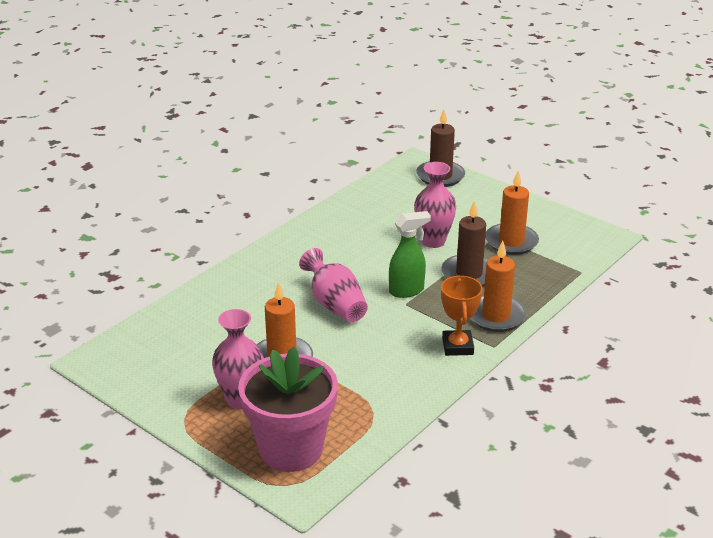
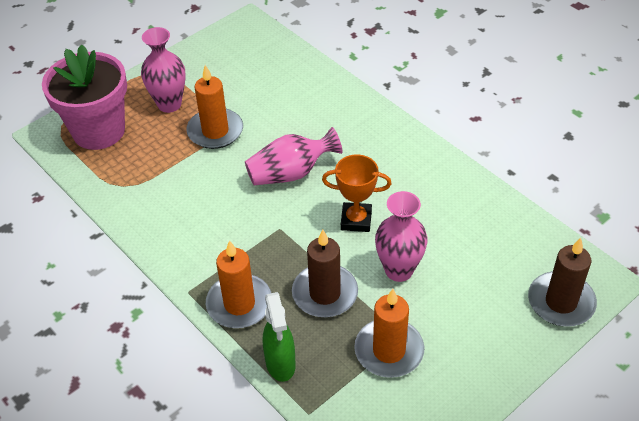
camera: 100 degrees right, 15 degrees up
(407, 291) = (303, 232): green spray bottle -> green spray bottle (280, 364)
(457, 346) = (196, 261): orange trophy -> orange trophy (356, 220)

